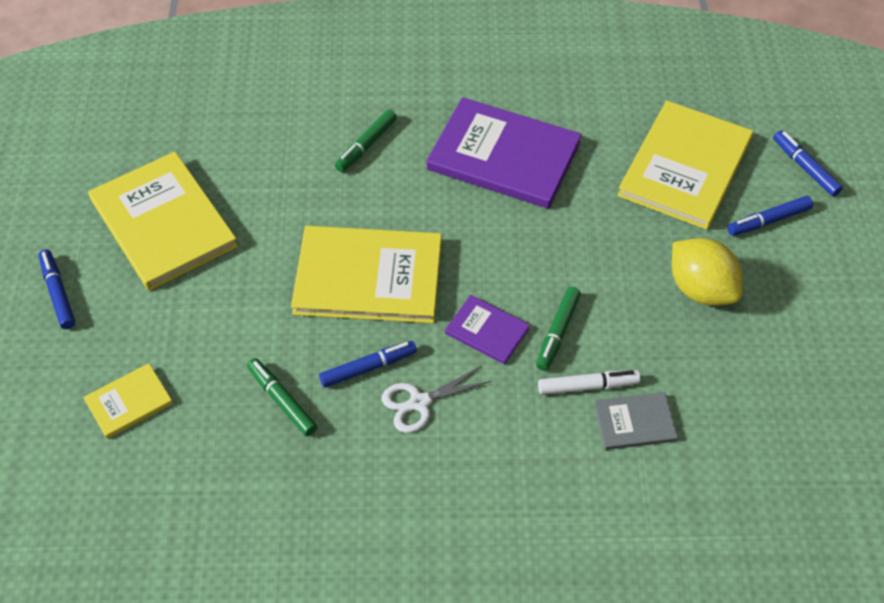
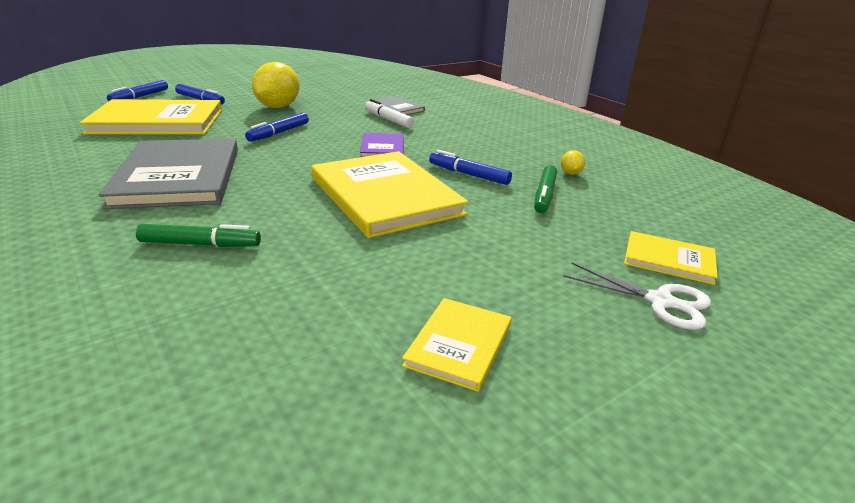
camera: 125 degrees left, 25 degrees down
(58, 293) = (672, 383): blue marker -> blue marker (279, 133)
(163, 223) = (459, 344): yellow book -> yellow book, size x0.48
(307, 466) = (570, 173): none -> yellow lemon
(419, 402) = (468, 154): white scissors -> white scissors (660, 301)
(504, 156) = (178, 176): purple book -> grey book
(557, 332) = (357, 131): green marker -> none

